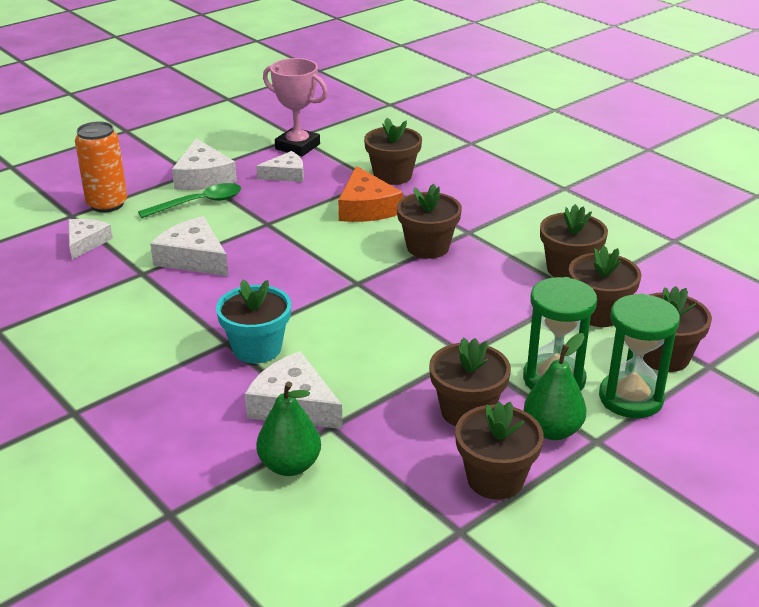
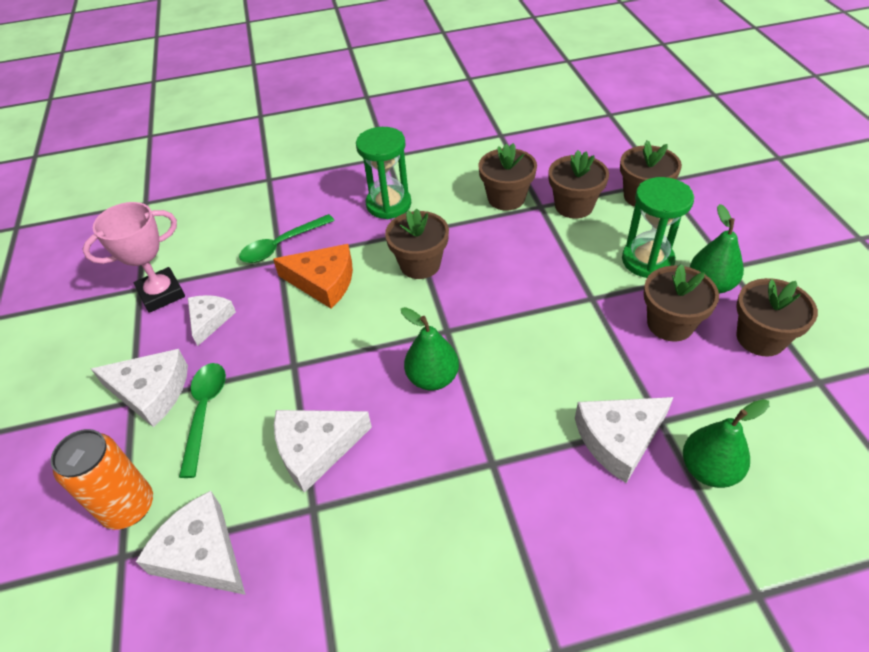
camera: 60 degrees left, 15 degrees up
(86, 242) = (202, 553): white cheese -> white cheese, size x1.51
(257, 348) = (515, 441): turquoise flower pot -> none
(297, 290) = (432, 378): none -> green pear
(392, 176) = (281, 245): brown flower pot -> green spoon
(630, 398) = (685, 231): green hourglass -> green hourglass (388, 204)

